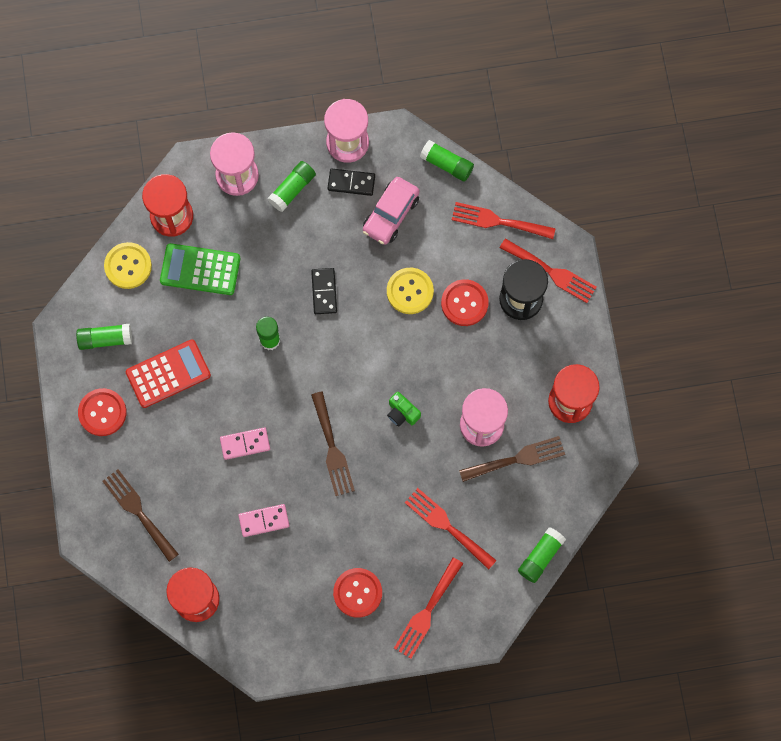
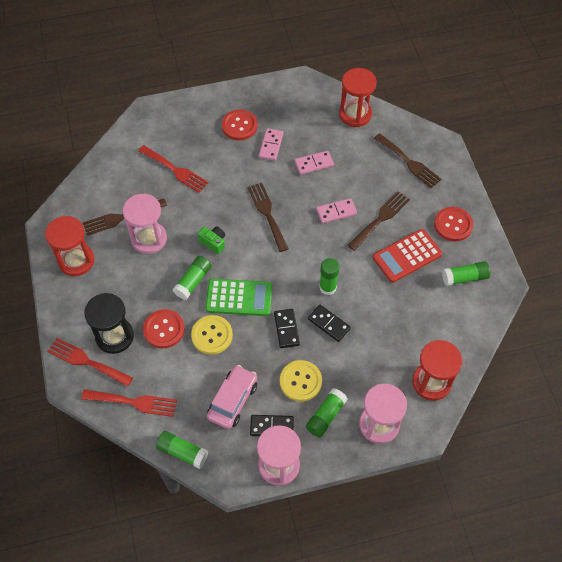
camera: 175 degrees right, 15 degrees down
(128, 266) = (460, 336): yellow button -> yellow button (300, 381)
(191, 429) = (380, 218): none -> brown fork
(200, 270) = (397, 338): green calculator -> green calculator (239, 298)
(275, 294) = (329, 324): none -> black domino
(318, 555) = (271, 145): none -> pink domino
(427, 612) = (188, 118): red fork -> none
(540, 556) = (105, 156): green glue stick -> green glue stick (193, 281)

